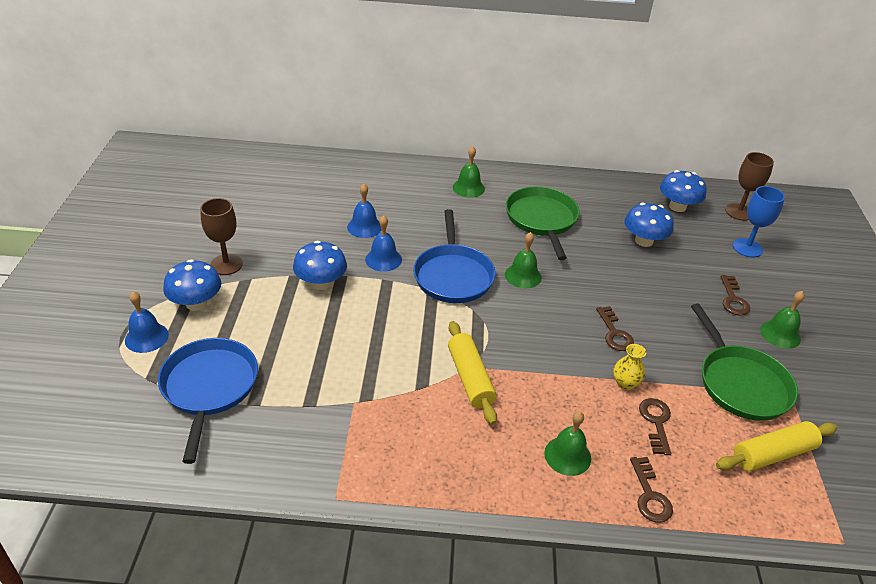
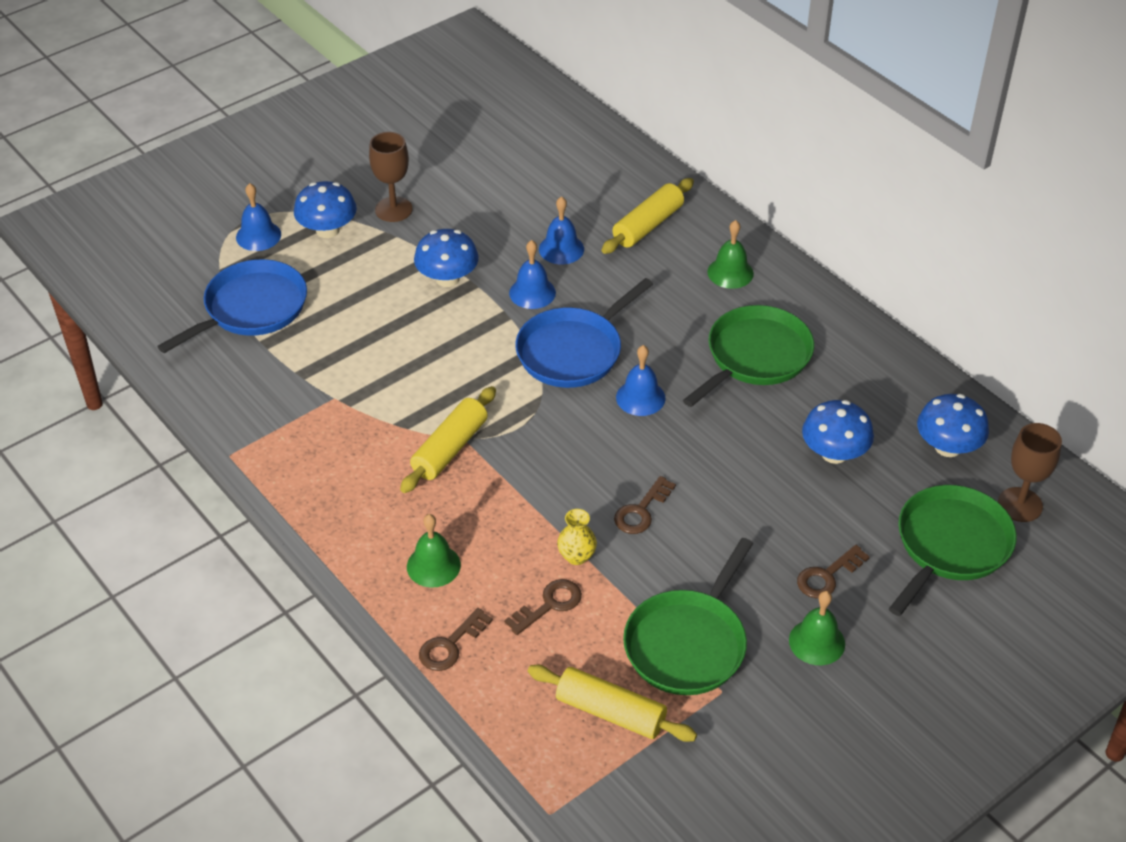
camera: 50 degrees right, 5 degrees up
(393, 189) = (647, 225): none -> yellow rolling pin
(523, 276) = (640, 397): green bell -> blue bell
(747, 248) = (950, 545): blue goblet -> green pan

